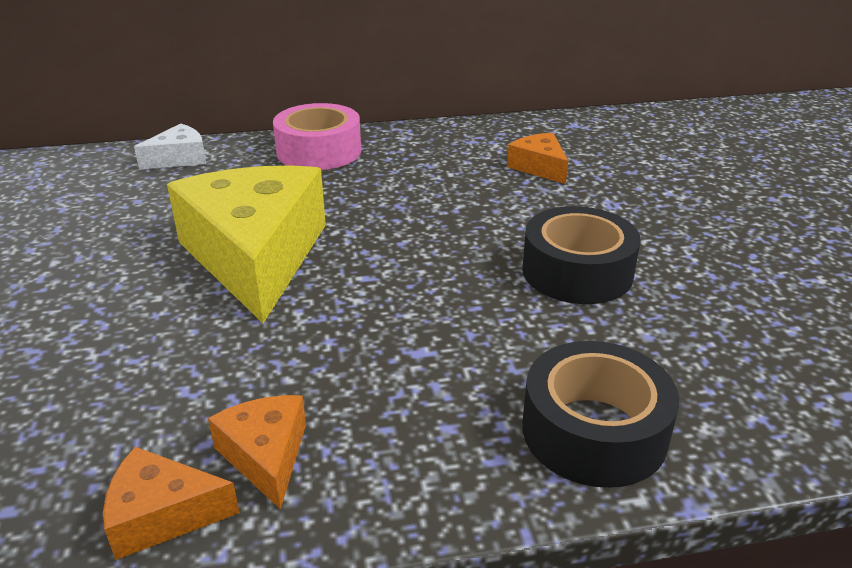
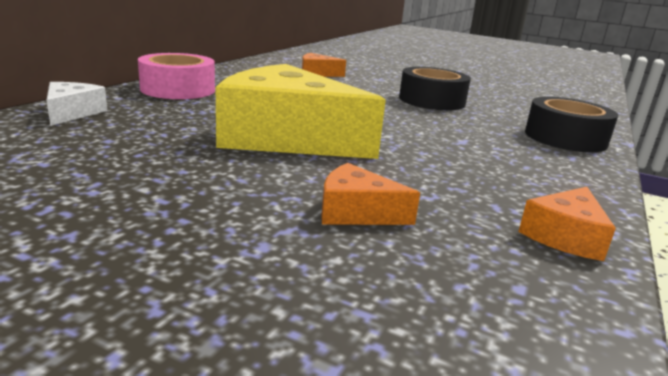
camera: 55 degrees left, 10 degrees down
(266, 456) = (526, 196): orange cheese -> orange cheese (356, 212)

